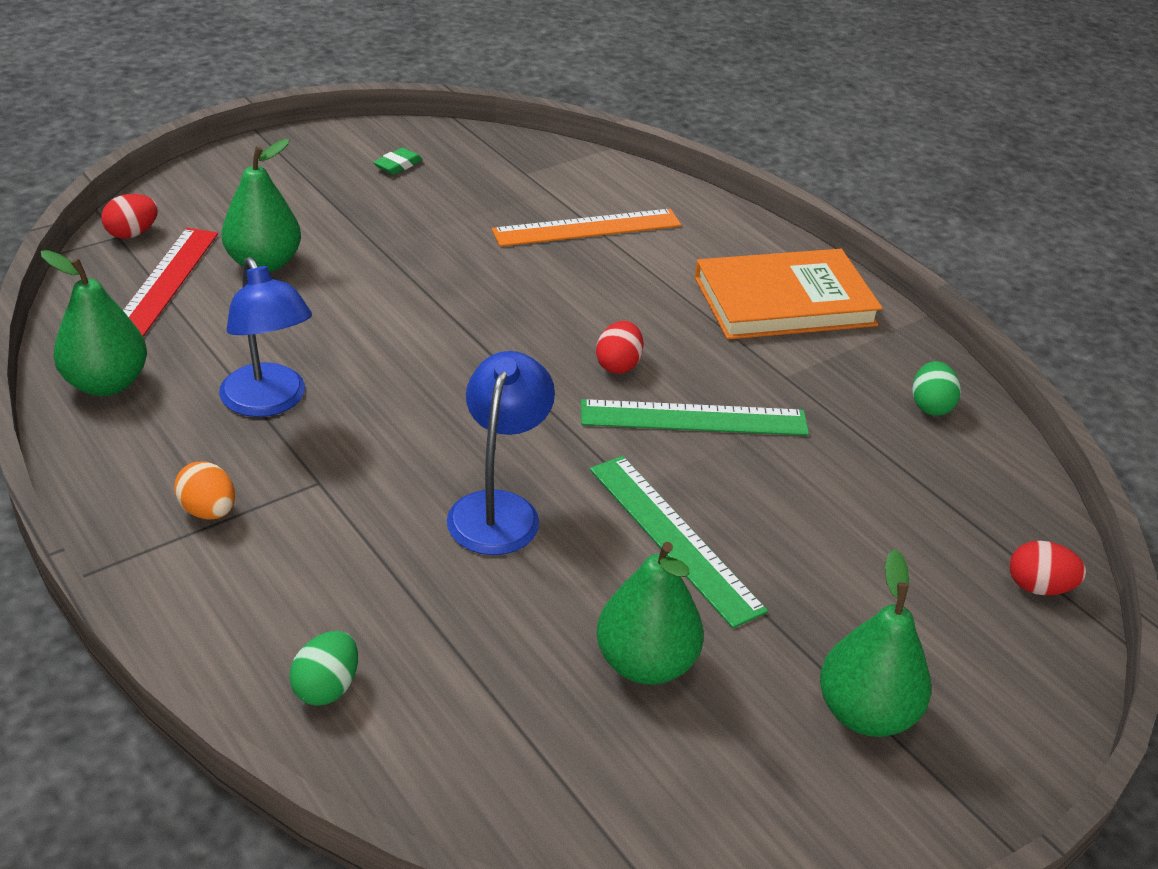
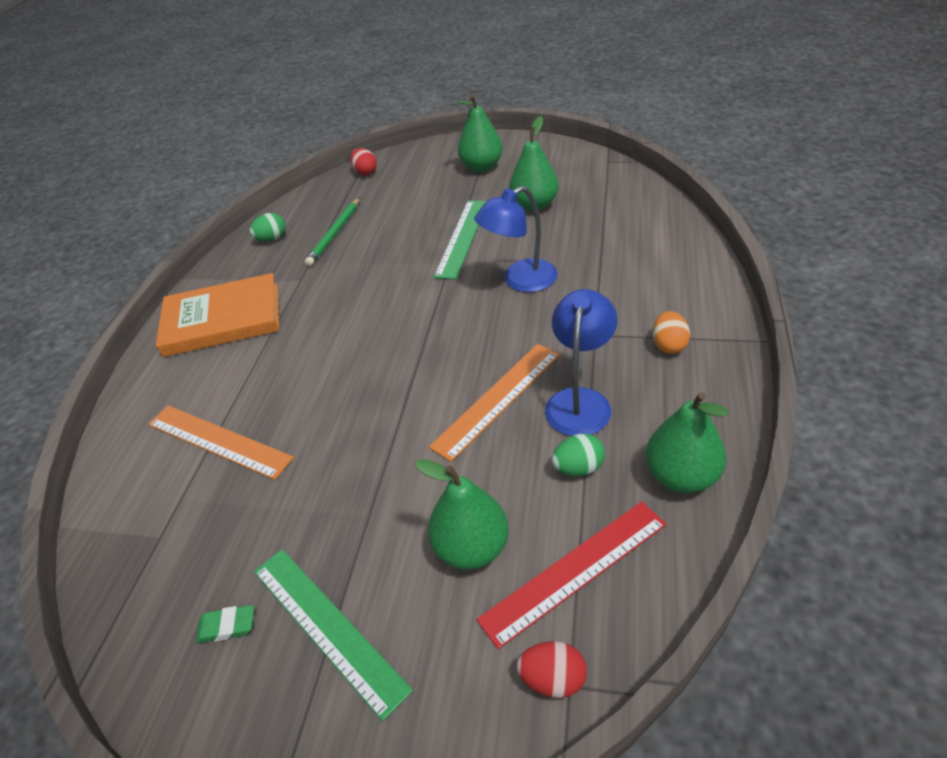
camera: 125 degrees left, 5 degrees up
(326, 687) = (669, 245): green egg -> green egg (578, 468)
(363, 365) = (497, 399): none -> orange ruler
(618, 365) = (362, 325): red egg -> none
(694, 418) = (374, 280): green ruler -> green ruler (327, 627)
(784, 301) = (222, 319): orange book -> orange book turned 45 degrees counterclockwise
(864, 454) = (335, 233): none -> green pencil

